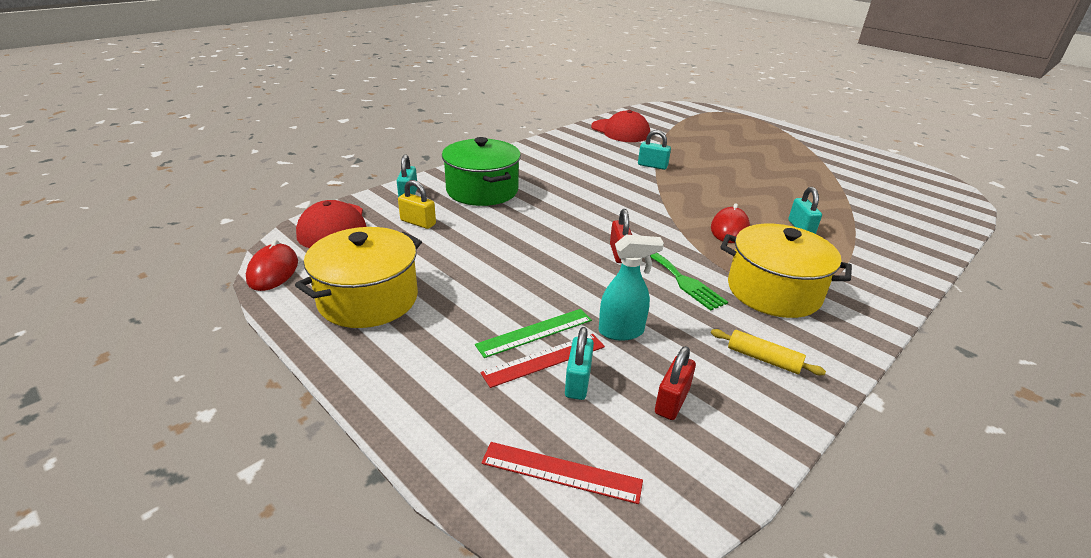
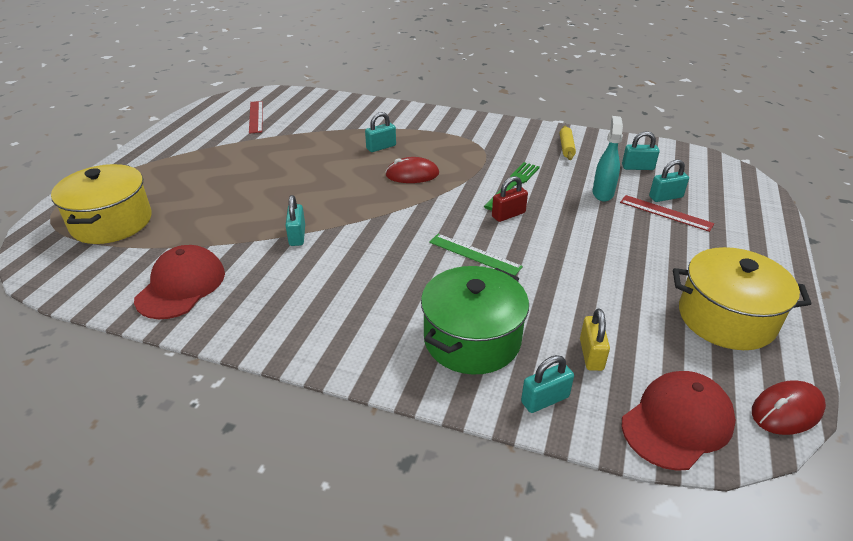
camera: 115 degrees left, 5 degrees up
(535, 332) = (648, 224): green ruler -> green ruler (474, 254)
(561, 472) = (726, 186): red ruler -> red ruler (256, 117)
(621, 332) = (602, 193): turquoise spray bottle -> turquoise spray bottle turned 45 degrees clockwise
(672, 401) = (637, 167): red padlock -> turquoise padlock
(773, 291) = (489, 150): yellow pot -> yellow pot (111, 222)

